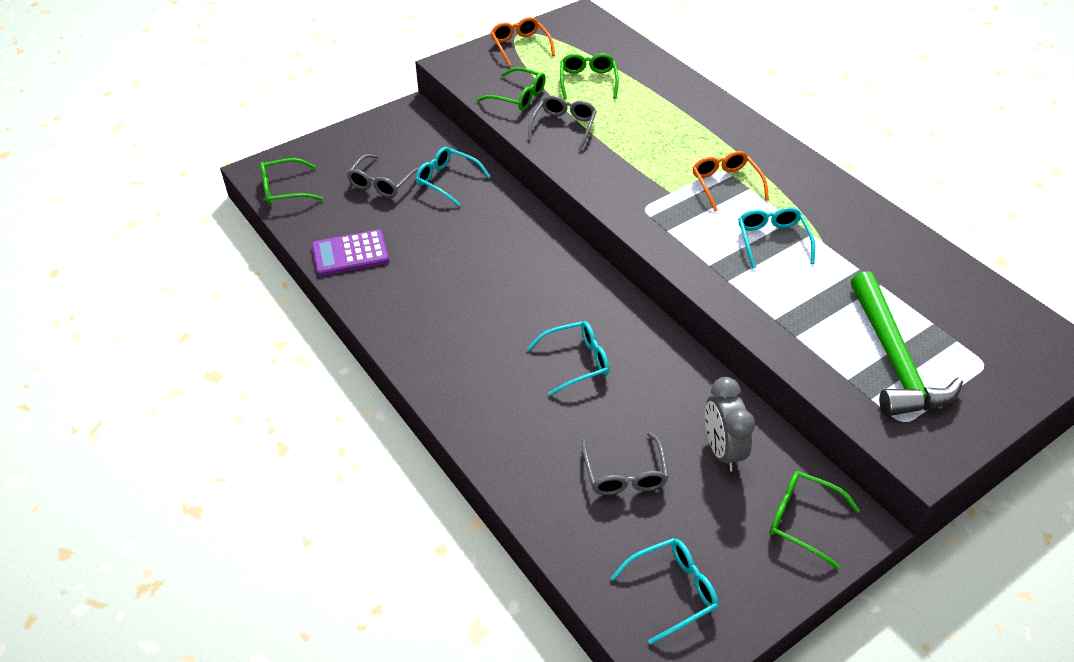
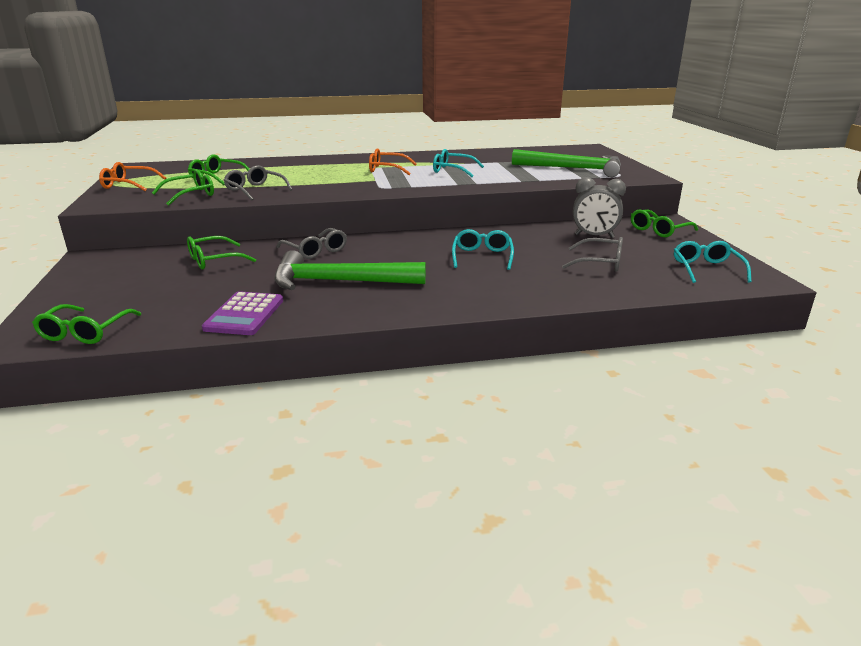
camera: 65 degrees left, 20 degrees down
(382, 183) = (167, 285): grey glasses -> grey glasses (315, 250)
(446, 280) = (339, 281): none -> green hammer
(447, 180) = (214, 260): turquoise glasses -> green glasses

